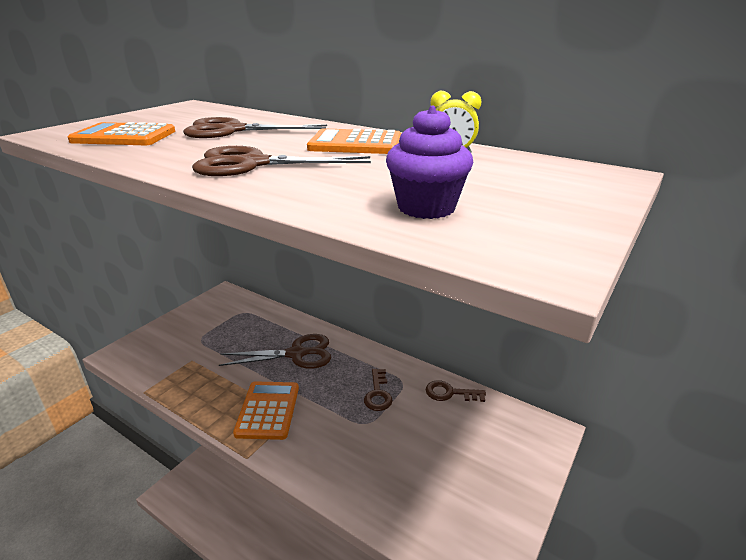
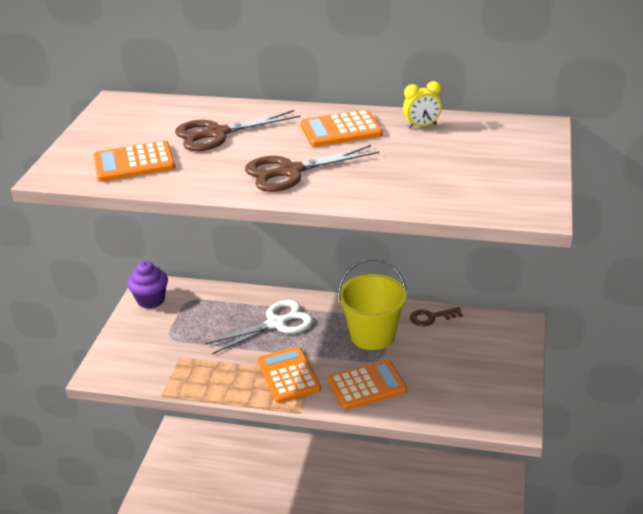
camera: 20 degrees left, 5 degrees up
(296, 354) = (276, 323): brown scissors -> white scissors
(335, 450) = (367, 385): none -> orange calculator
(378, 394) = (372, 335): brown key -> yellow bucket
(426, 208) = (448, 186): purple cupcake -> purple cupcake (151, 300)

